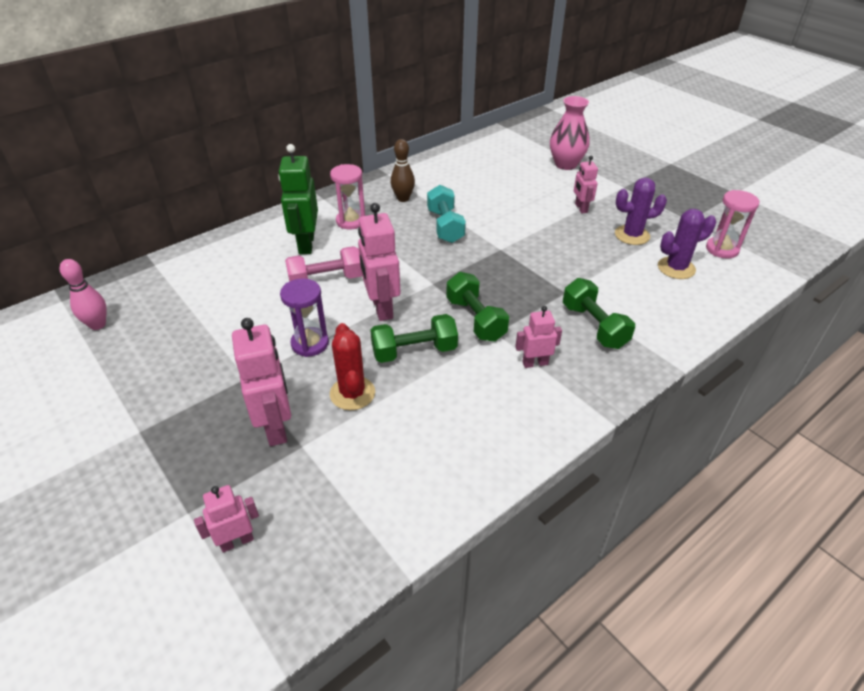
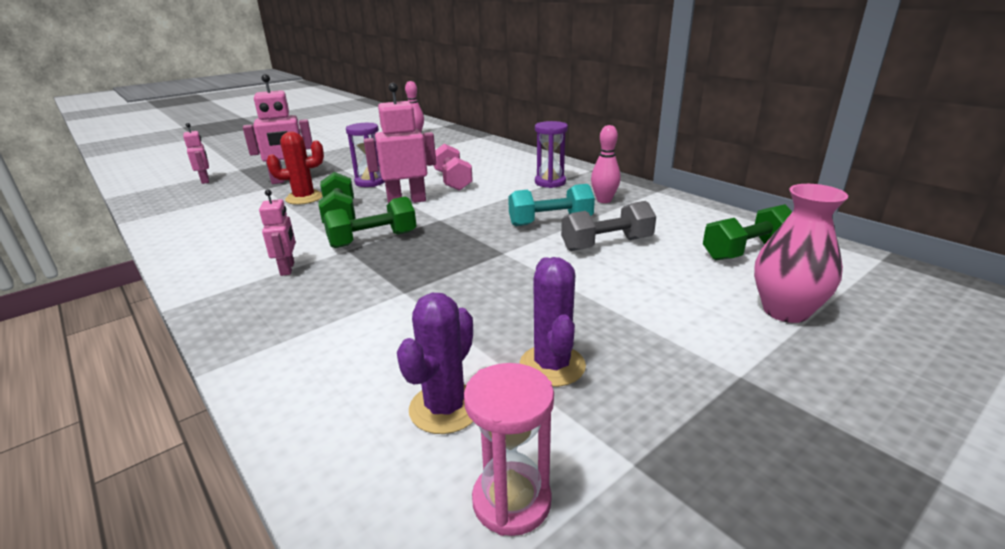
camera: 90 degrees right, 15 degrees down
(306, 244) = (508, 170): green robot -> none
(351, 221) = (550, 182): pink hourglass -> purple hourglass
(403, 198) = (604, 200): brown bowling pin -> pink bowling pin
(486, 205) = (607, 244): none -> grey dumbbell
(581, 208) = (629, 317): pink robot -> none
(594, 326) = (328, 309): green dumbbell -> green dumbbell (746, 251)
(676, 268) = (445, 408): purple cactus -> purple cactus turned 45 degrees clockwise

